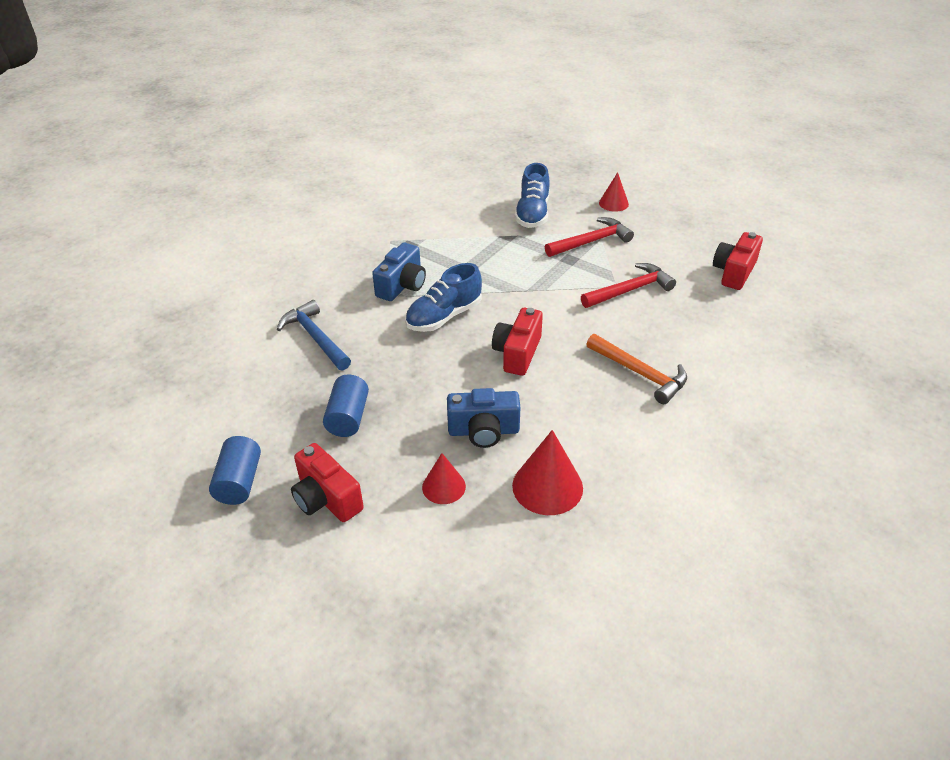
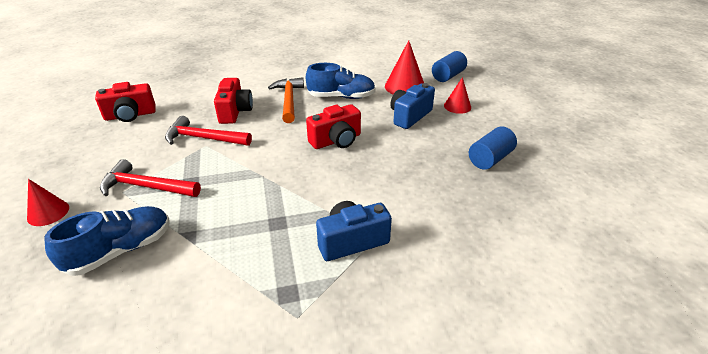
camera: 140 degrees left, 5 degrees down
(239, 482) = (587, 158): blue cylinder -> blue cylinder (448, 76)
(315, 337) = (478, 232): blue hammer -> none
(326, 498) = (530, 128): red camera -> red camera (235, 111)
(444, 316) = (351, 190): blue shoe -> blue shoe (341, 97)
(483, 431) = (409, 116): blue camera -> blue camera turned 90 degrees counterclockwise

